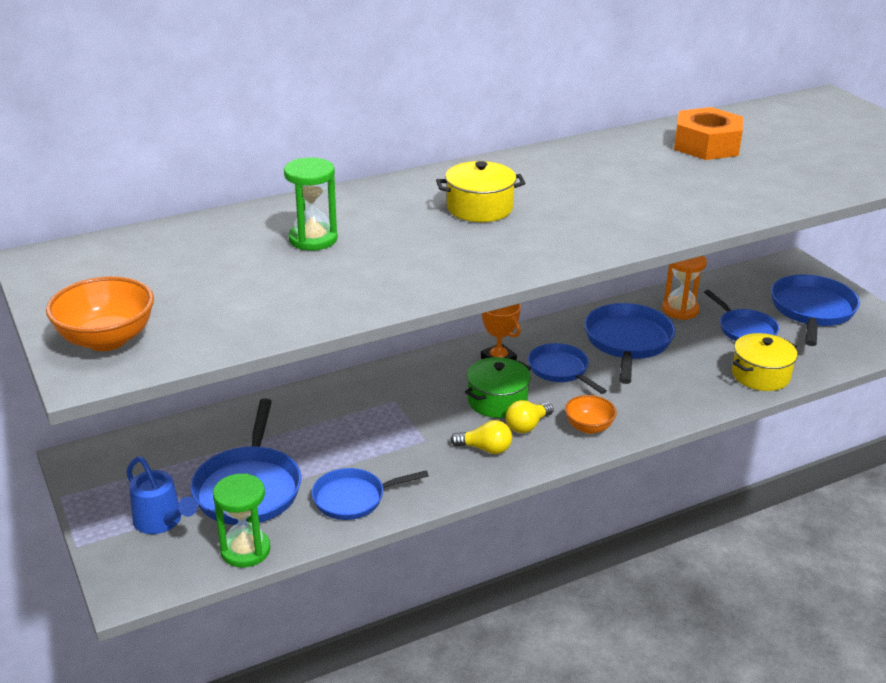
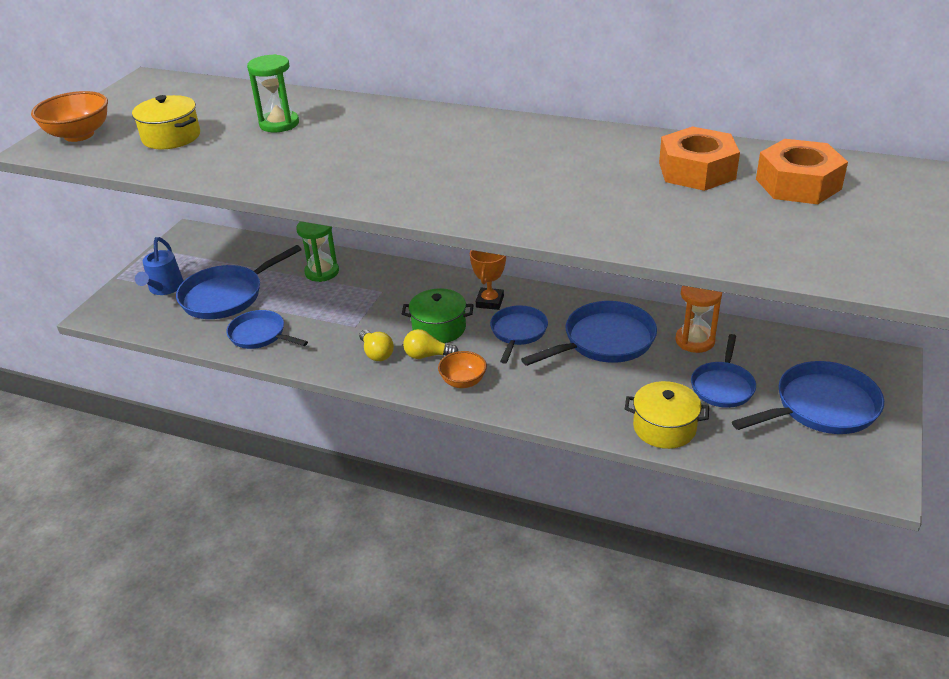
camera: 50 degrees right, 5 degrees up
(245, 550) = (169, 328): green hourglass -> green hourglass (322, 272)
(479, 208) = (412, 146): yellow pot -> yellow pot (171, 137)
(775, 130) = (798, 184): none -> orange nut

